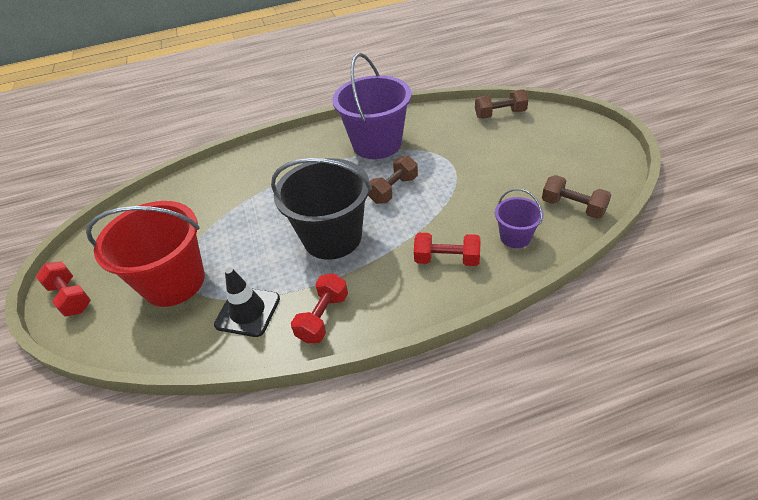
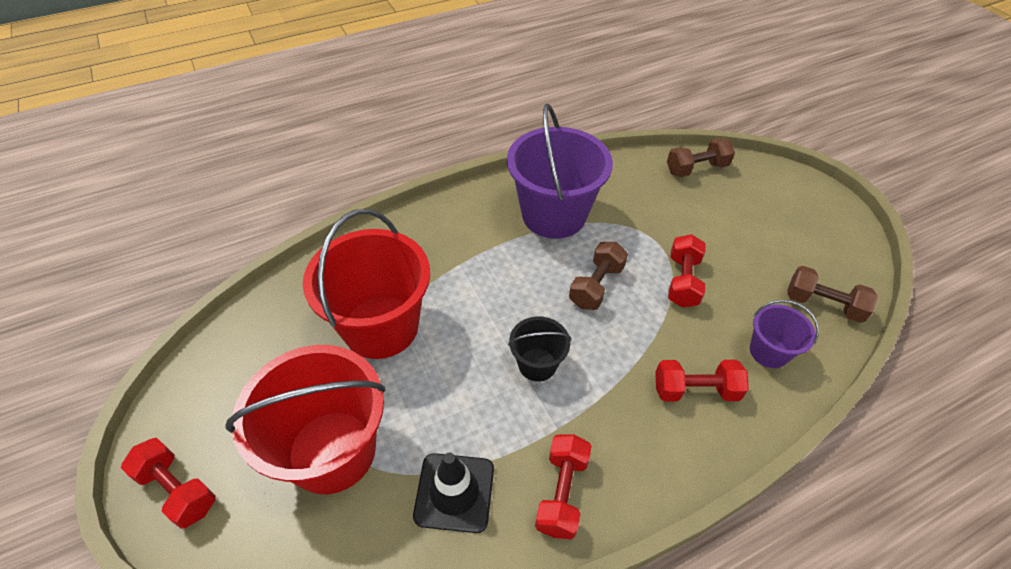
camera: 15 degrees left, 5 degrees up
(230, 210) = (381, 327): none -> red bucket
(332, 237) = (537, 364): black bucket -> black bucket, size x0.49
(462, 188) = (682, 281): none -> red dumbbell

